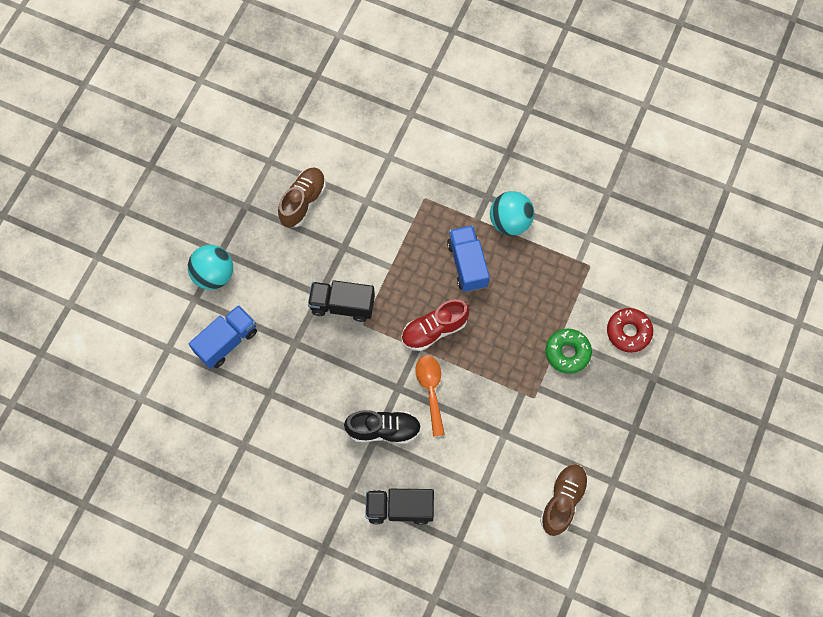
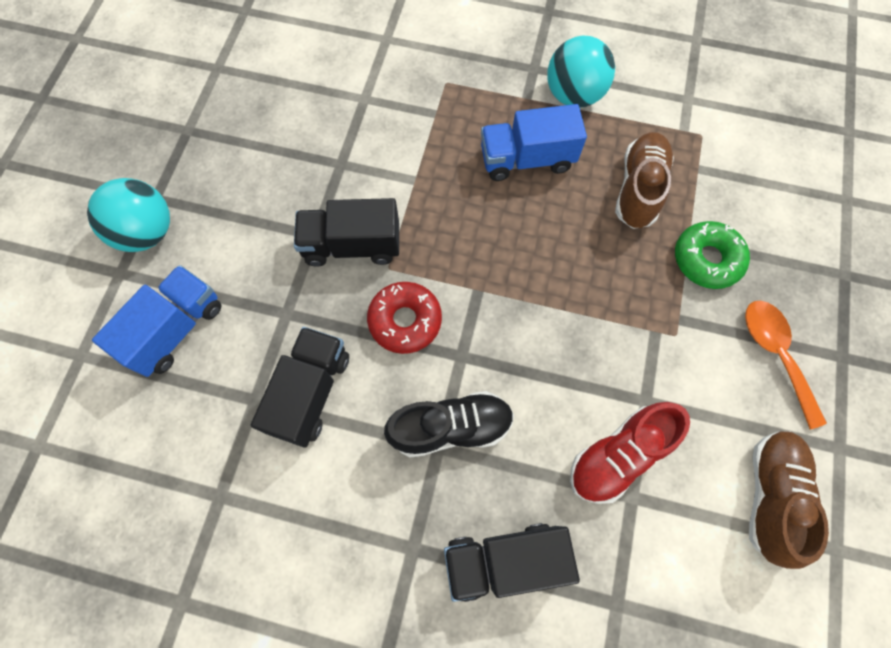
camera: 10 degrees left, 0 degrees up
(303, 201) = (272, 112): brown shoe -> brown shoe (638, 189)
(303, 394) = (310, 392): none -> black truck
(430, 390) = (513, 350): orange spoon -> orange spoon (775, 354)
(434, 330) = (499, 259): red shoe -> red shoe (618, 455)
(467, 264) = (526, 159): blue truck -> blue truck turned 75 degrees counterclockwise
(628, 332) = (786, 215): red donut -> red donut (405, 321)

